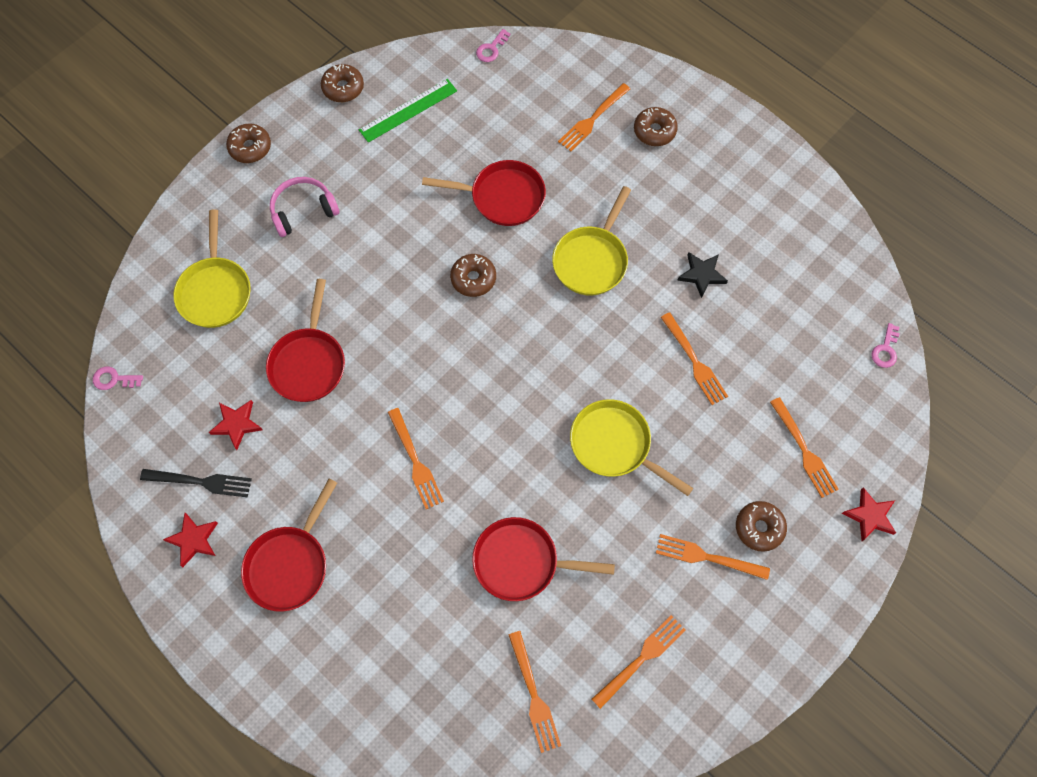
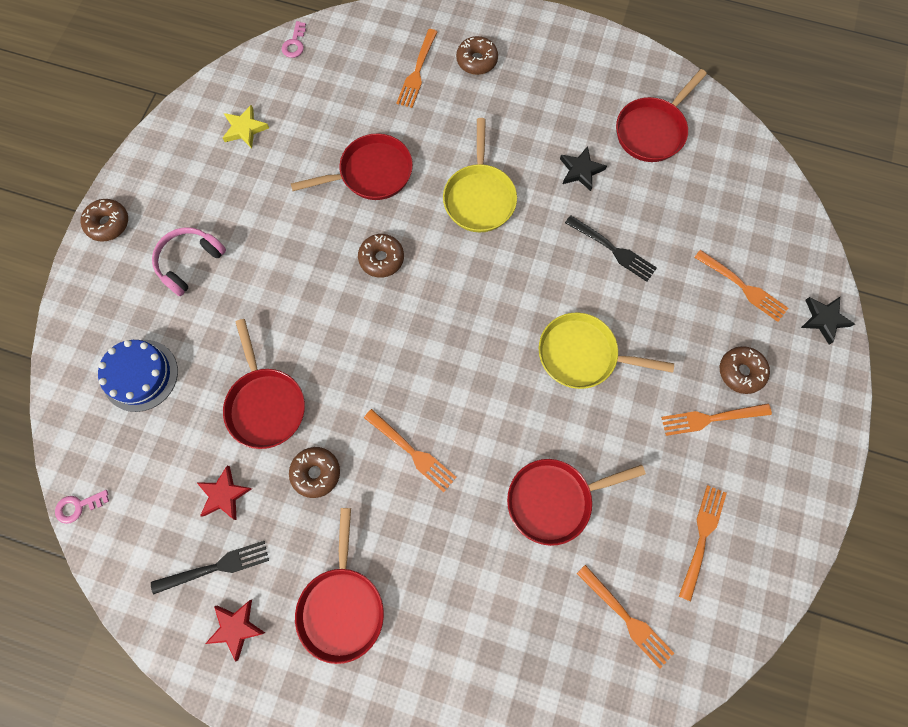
camera: 25 degrees left, 5 degrees up
(215, 291) = (140, 375): yellow pan -> blue cake
(343, 88) = (172, 132): brown donut -> brown donut (316, 473)
(408, 110) = (245, 129): green ruler -> yellow star
(694, 361) = (613, 249): orange fork -> black fork
(792, 266) = (652, 131): none -> red pan
(870, 516) = (824, 319): red star -> black star
(885, 350) = (763, 171): pink key -> none

